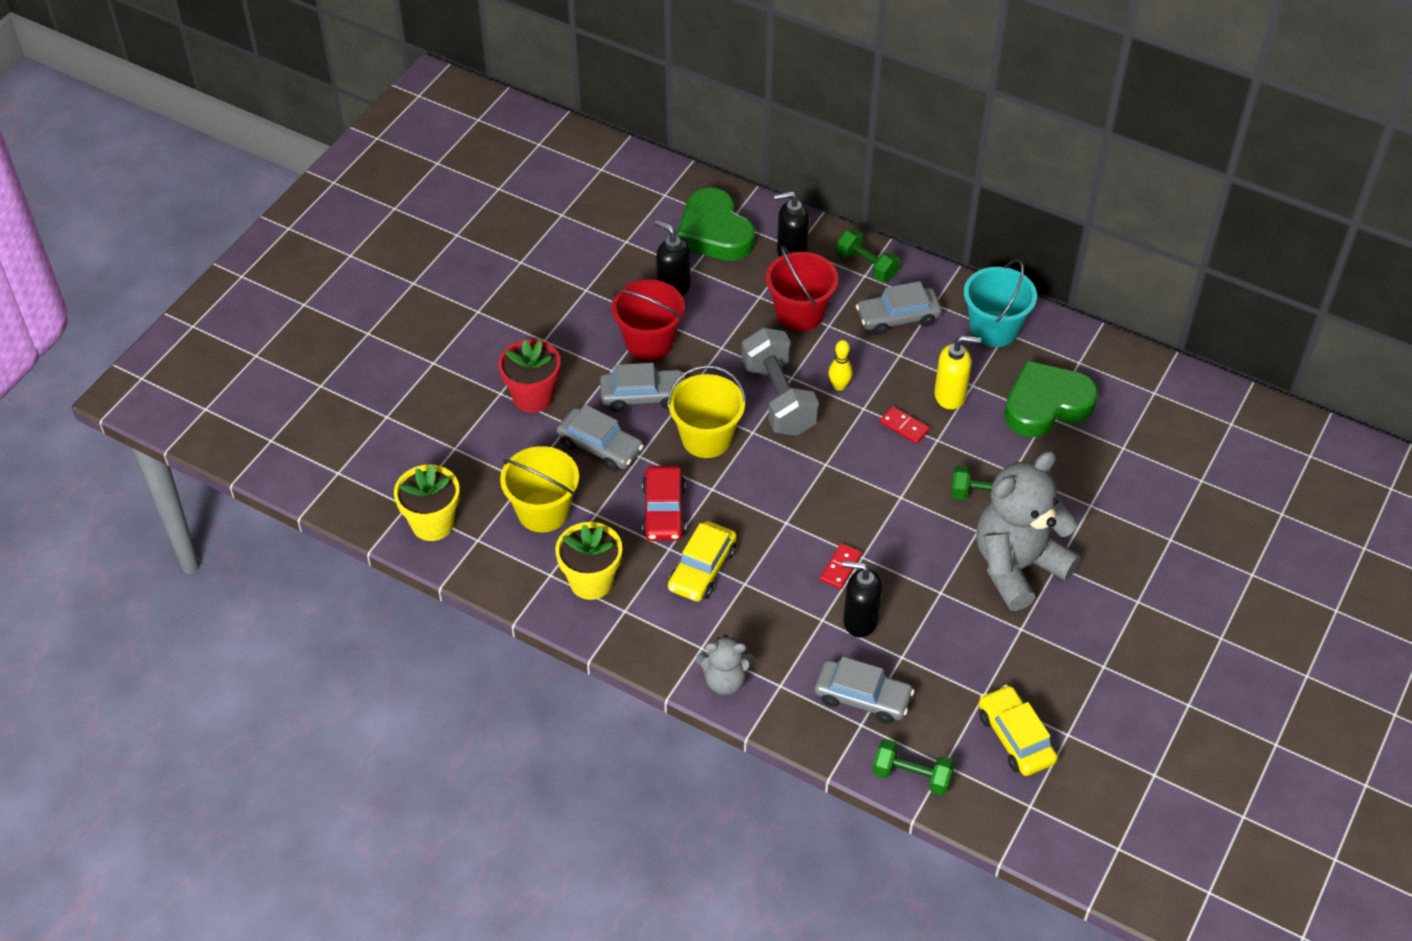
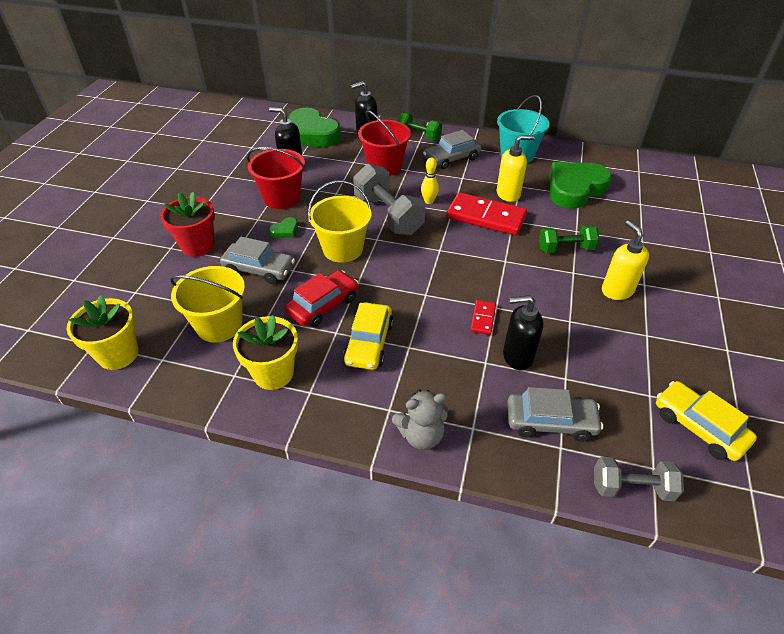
camera: 15 degrees left, 5 degrees down
(642, 396) = (285, 231): grey car -> green heart
(663, 511) = (323, 305): red car -> red car turned 120 degrees counterclockwise
(904, 426) = (486, 217): red domino -> red domino, size x2.12
(912, 776) = (631, 487): green dumbbell -> grey dumbbell
(1017, 566) = (616, 290): grey teddy bear -> yellow soap dispenser

